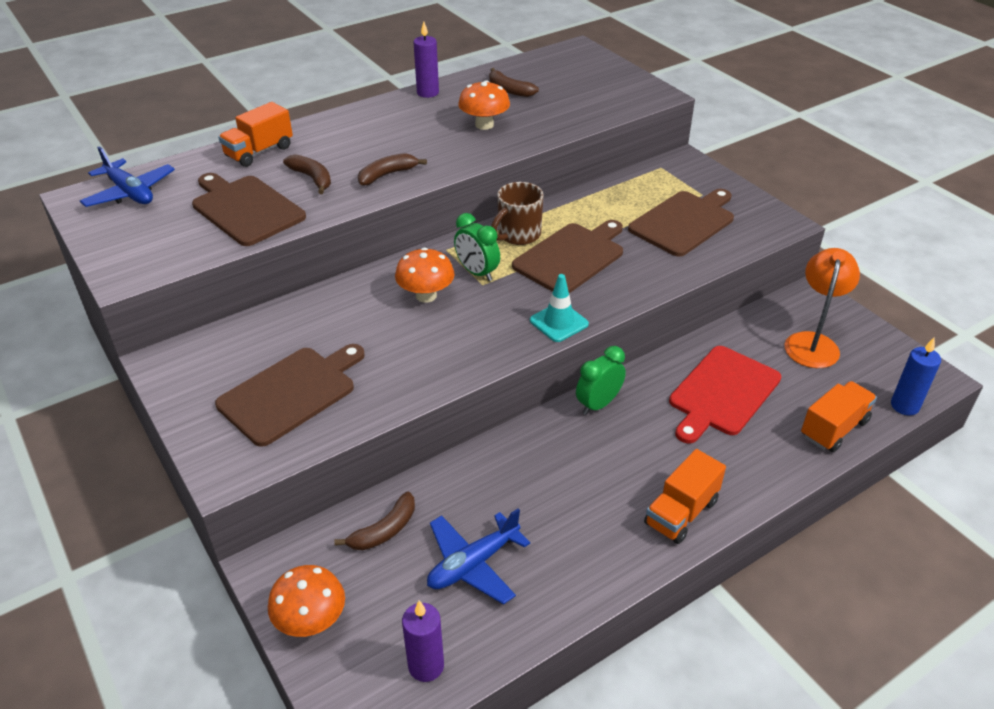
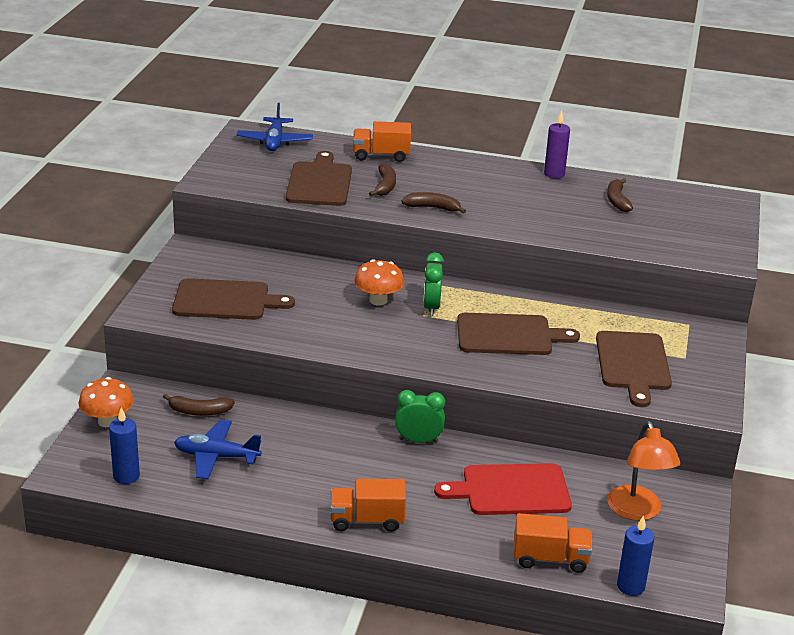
camera: 45 degrees right, 10 degrees down
(426, 666) = (126, 476): purple candle -> blue candle
(484, 125) = (553, 212): orange mushroom -> none
(518, 235) = (497, 303): brown mug -> none
(559, 322) = (431, 362): turquoise traffic cone -> none
(684, 222) = (633, 364): brown cutting board -> brown cutting board turned 90 degrees clockwise
(812, 342) = (637, 511): orange lamp -> orange lamp turned 105 degrees clockwise

